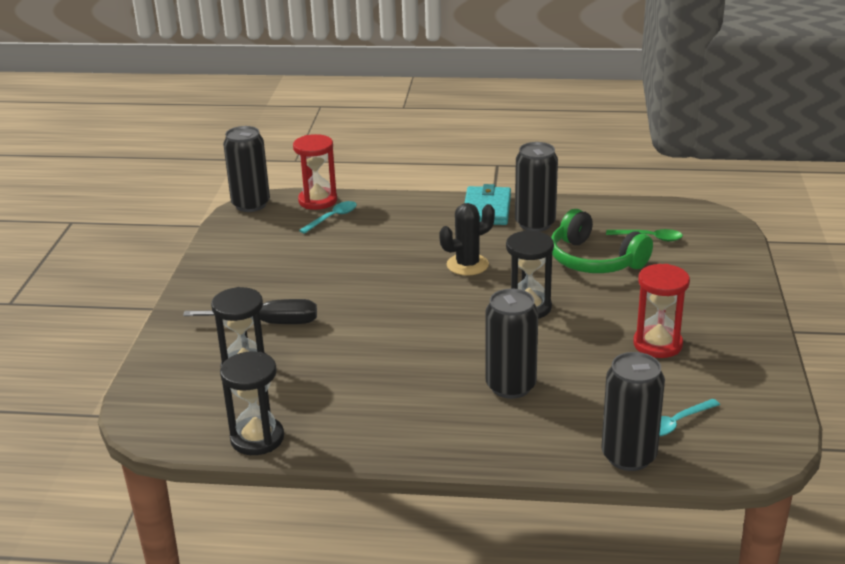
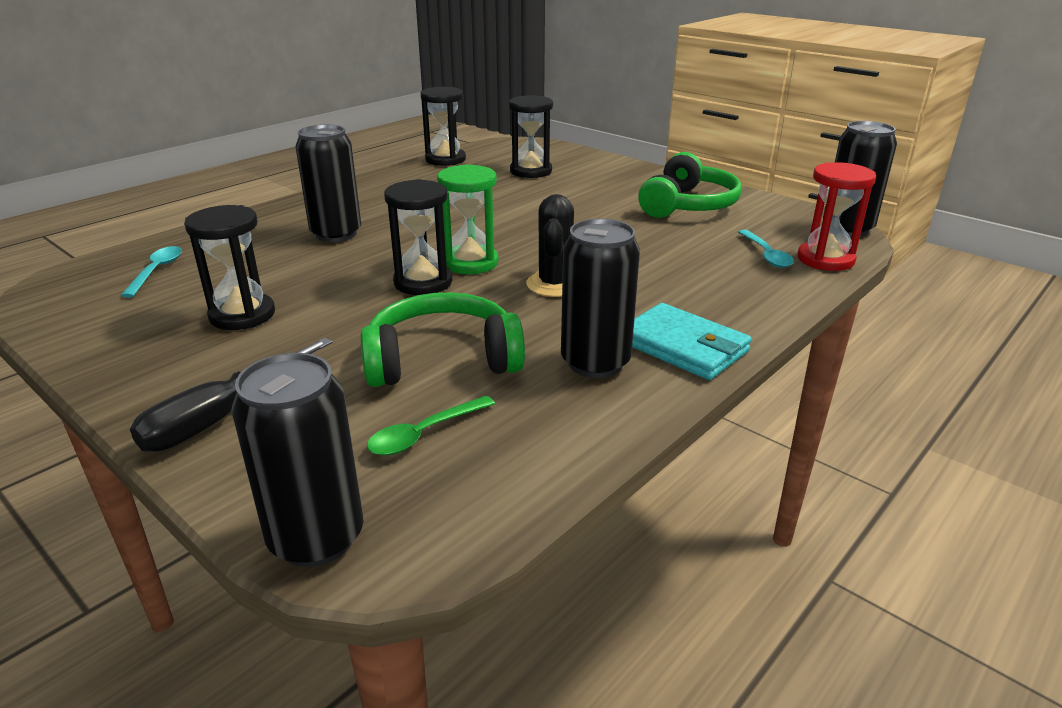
camera: 125 degrees right, 0 degrees up
(262, 267) = (688, 205): none -> green headphones
(268, 323) = (582, 188): black screwdriver -> black screwdriver (222, 417)
(478, 305) = (470, 263): none -> green hourglass
(628, 456) = (179, 240): black can -> black can (316, 538)
(657, 344) = (242, 315): red hourglass -> black hourglass

